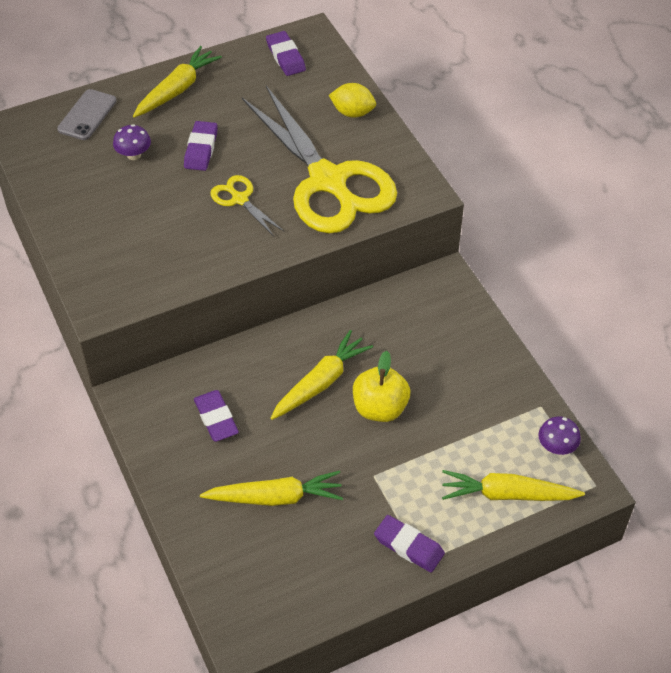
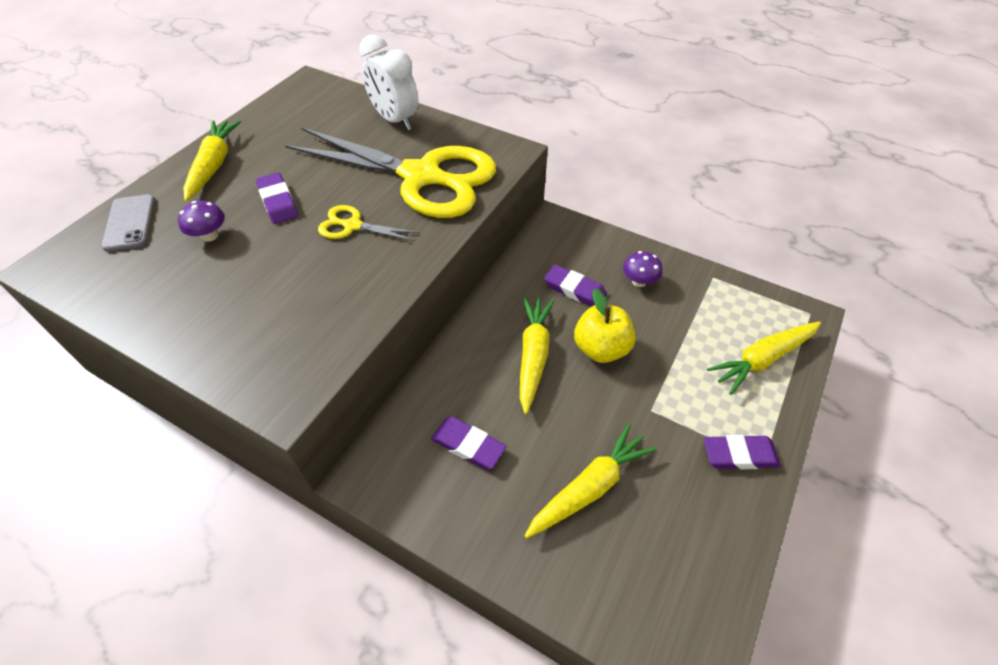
camera: 35 degrees left, 0 degrees up
(285, 57) = (299, 104): purple eraser -> purple eraser (574, 289)
(352, 112) = (395, 120): yellow lemon -> white clock
(556, 447) = (755, 301): purple mushroom -> purple mushroom (639, 281)

